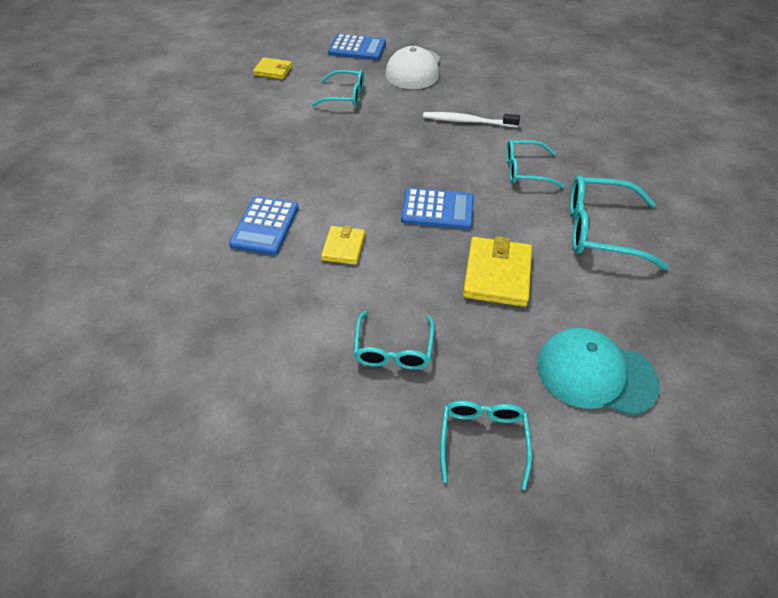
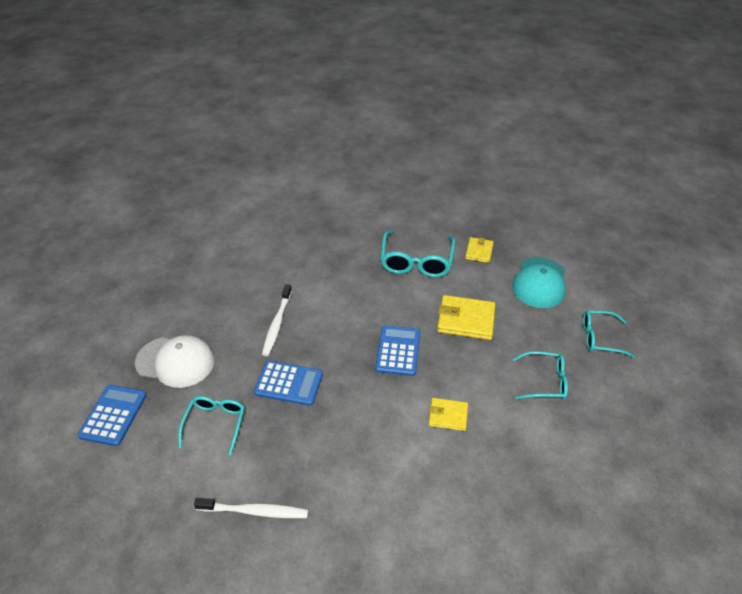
camera: 90 degrees left, 5 degrees down
(257, 123) = (255, 511): none -> white toothbrush
(265, 226) = (426, 481): blue calculator -> blue calculator (289, 383)
(273, 70) = (140, 507): yellow wallet -> yellow wallet (479, 251)
(525, 170) = (349, 293): turquoise glasses -> none

